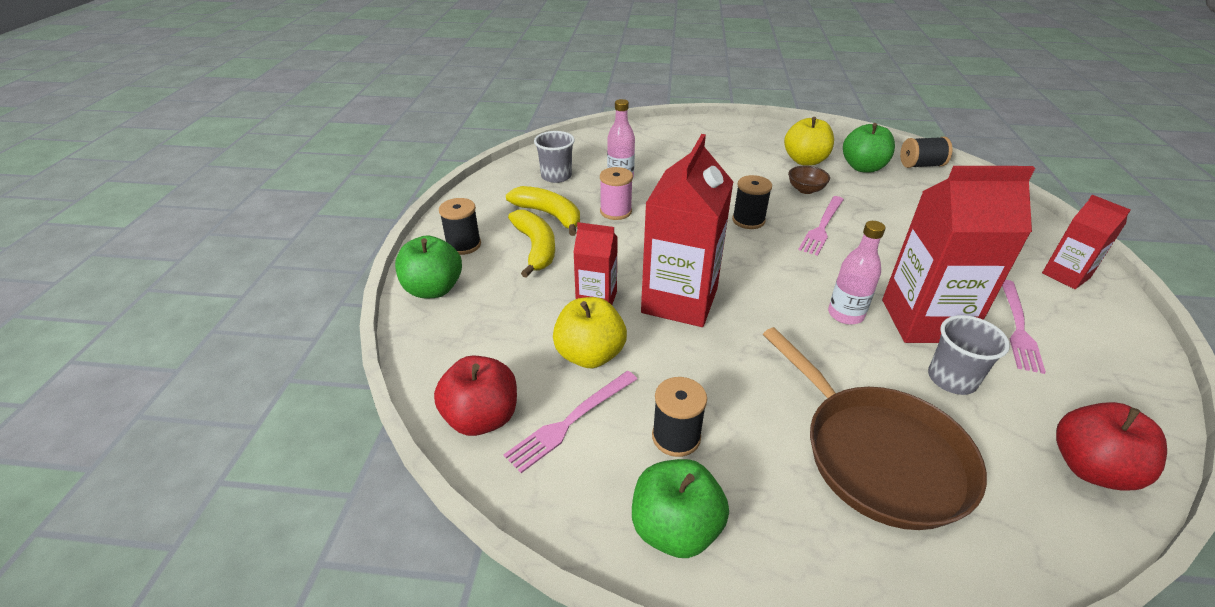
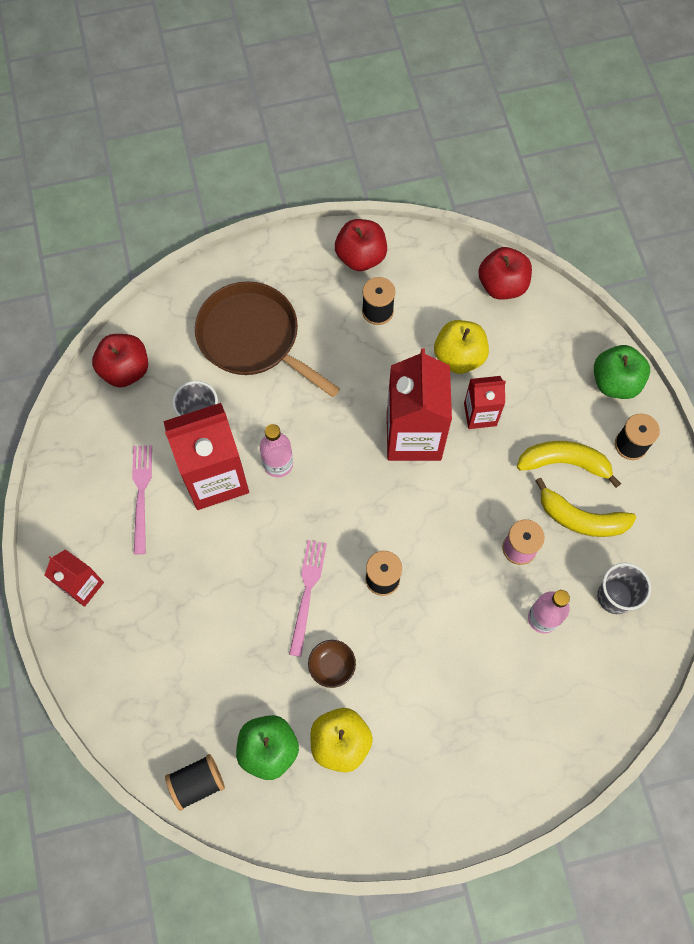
camera: 160 degrees right, 30 degrees up
(536, 248) = (564, 463): yellow banana -> yellow banana turned 135 degrees clockwise
(570, 421) = (446, 301): pink fork -> none
(675, 528) = (361, 257): green apple -> red apple

